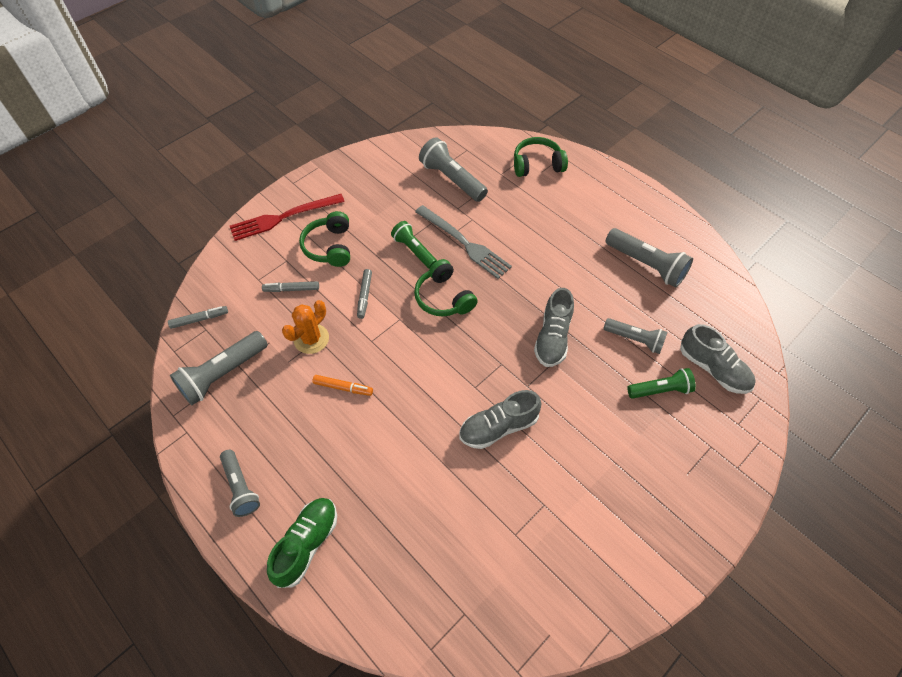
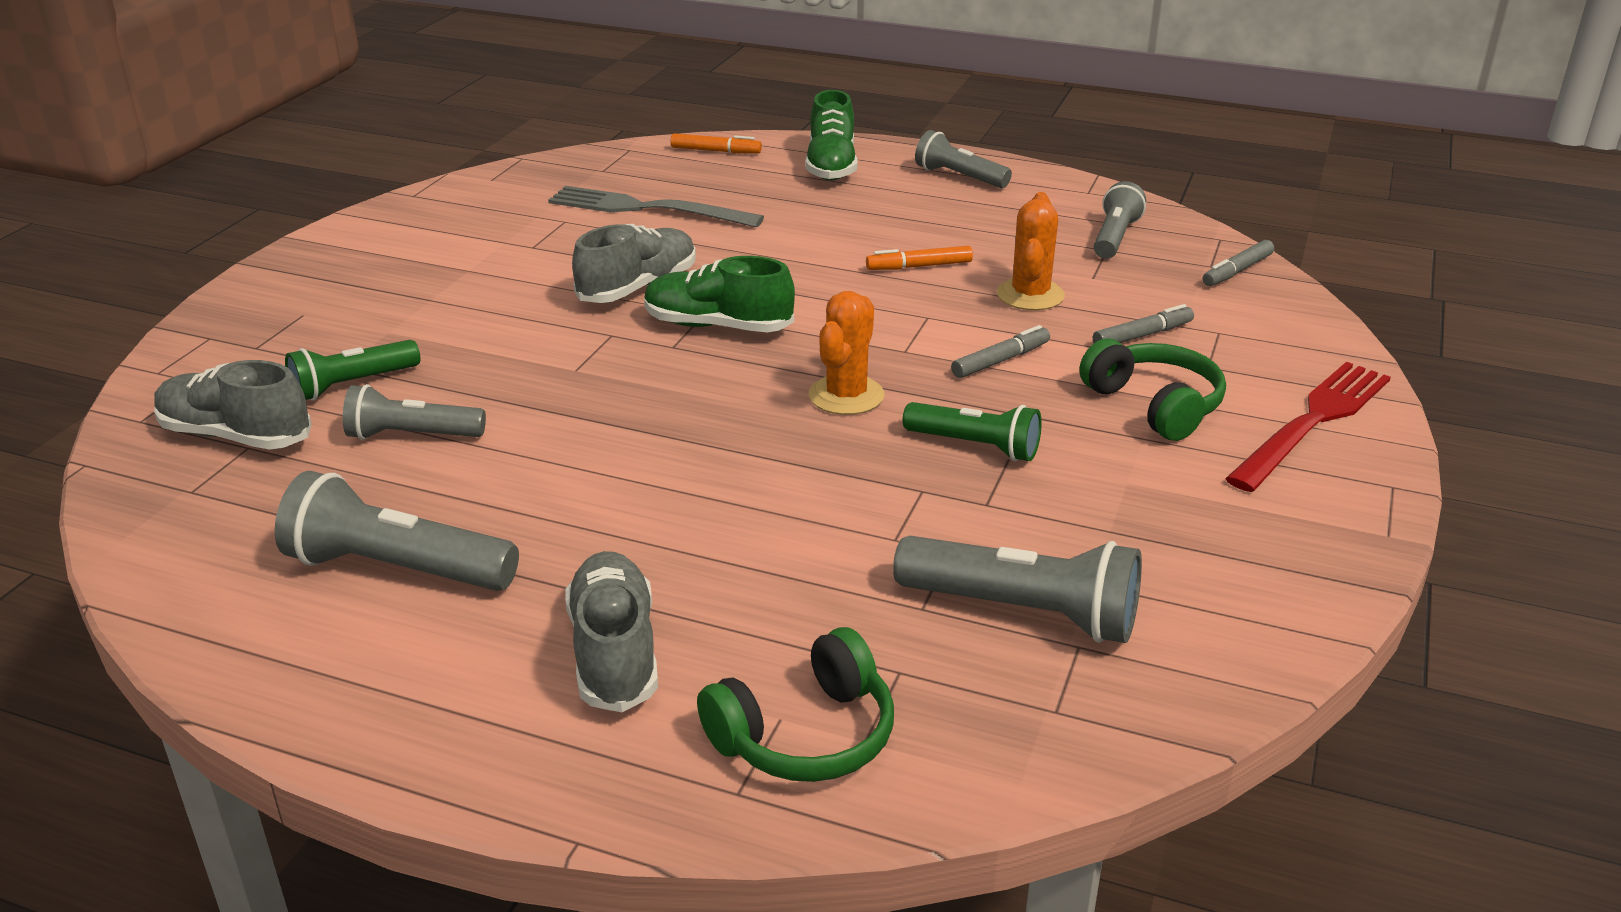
camera: 155 degrees right, 25 degrees down
(223, 374) = (1114, 237): grey flashlight -> grey flashlight, size x0.66
(365, 296) = (1000, 360): grey marker -> grey marker turned 75 degrees clockwise
(369, 612) = (716, 151): none -> orange marker
(444, 297) = (846, 396): green headphones -> orange cactus
(464, 243) = (874, 488): grey fork -> grey fork (647, 208)
(473, 372) = (718, 326): none -> green shoe
(552, 337) = (589, 398): grey shoe -> grey shoe (614, 653)

